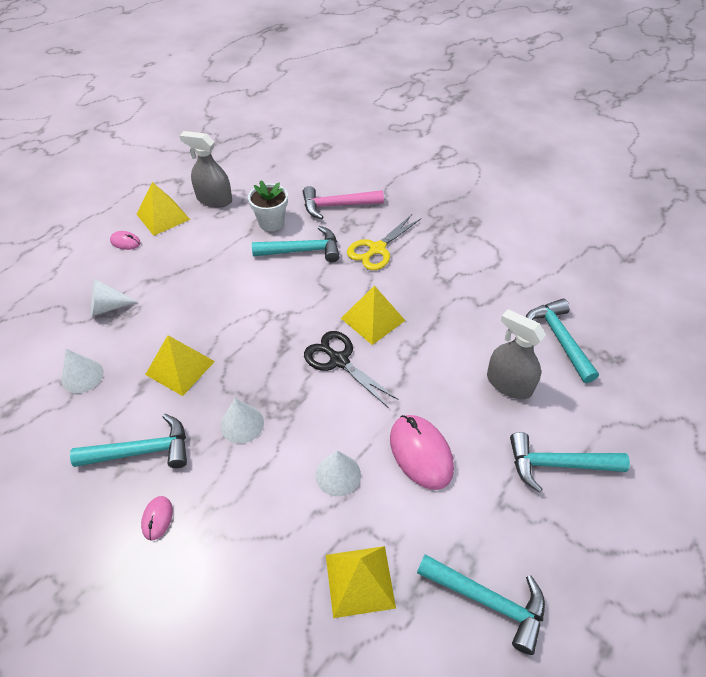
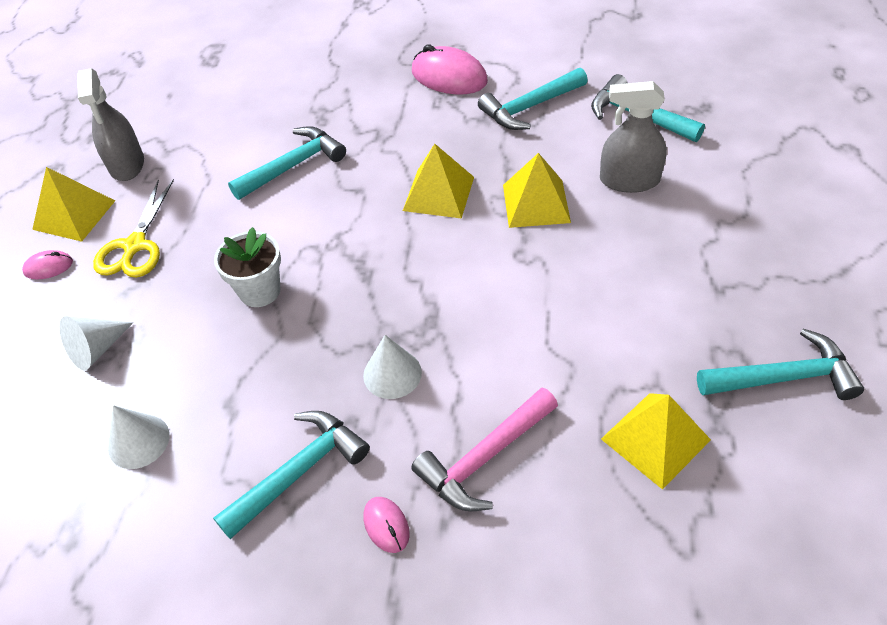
camera: 30 degrees left, 0 degrees up
(180, 368) = (260, 361): yellow pyramid -> yellow pyramid (536, 203)
(214, 199) = (127, 164): grey spray bottle -> grey spray bottle turned 90 degrees counterclockwise
(271, 222) = (226, 155): white flower pot -> white flower pot (260, 291)
(337, 206) = (290, 102): pink hammer -> pink hammer (485, 458)
(338, 474) = (542, 359): white cone -> none
(339, 360) = (440, 252): black scissors -> none
(377, 249) = (378, 124): yellow scissors -> yellow scissors (135, 246)
(421, 453) = (605, 289): pink mouse -> pink mouse (449, 76)
(557, 464) = (735, 226): turquoise hammer -> turquoise hammer (530, 107)

